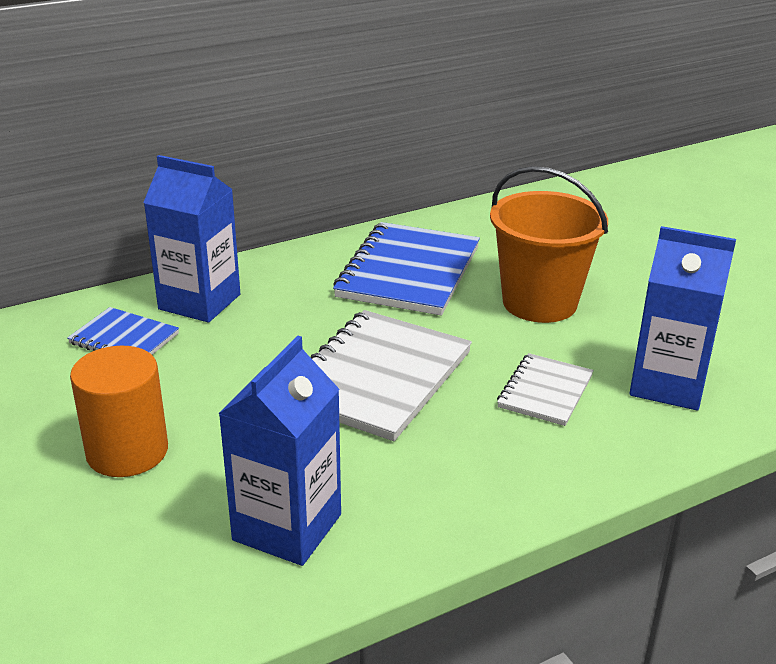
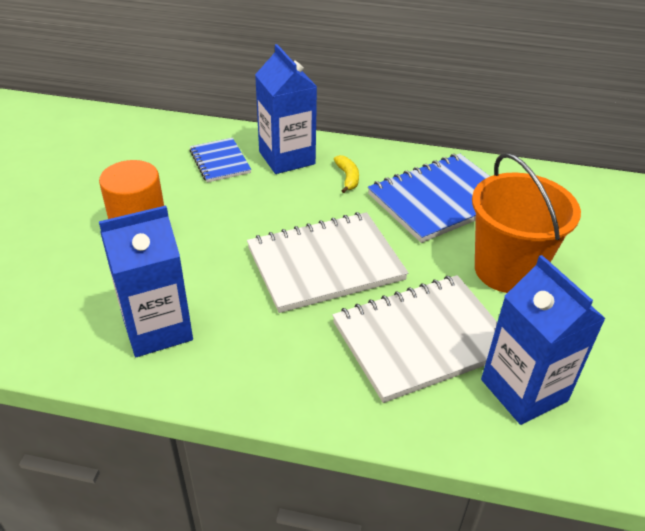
camera: 40 degrees right, 10 degrees up
(293, 292) = (348, 178): none -> yellow banana
(545, 392) = (422, 339): white notebook -> white notebook, size x1.85

